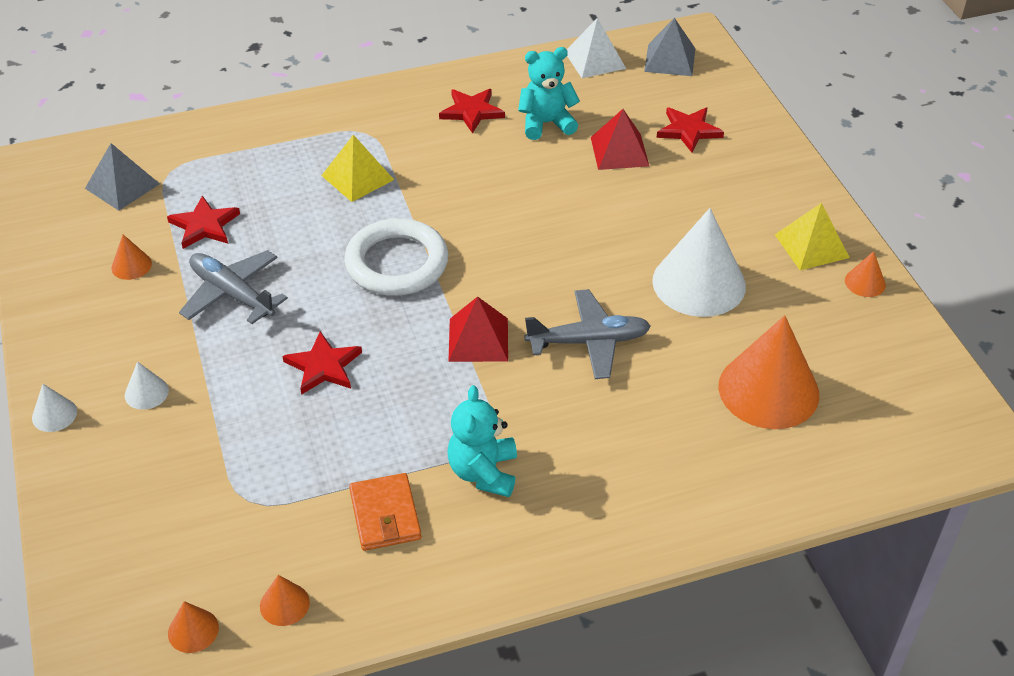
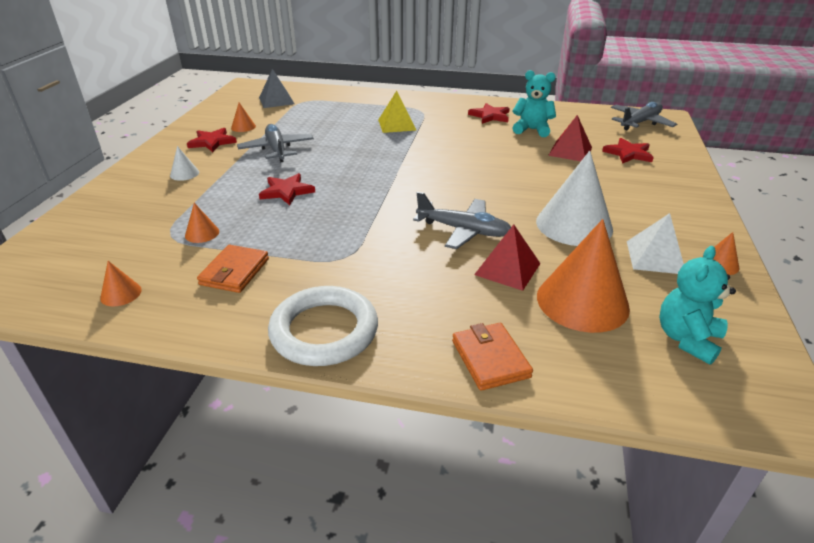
camera: 30 degrees right, 10 degrees down
(54, 414) = (132, 168): white cone -> none
(193, 630) = (58, 285): orange cone -> orange cone (202, 233)
(204, 225) = (296, 122): red star -> red star (212, 142)
(397, 263) = (379, 162): white ring -> white ring (324, 331)
(478, 339) = (391, 207): red pyramid -> red pyramid (507, 269)
(483, 472) = (321, 273): turquoise teddy bear -> turquoise teddy bear (687, 339)
(595, 60) = (588, 113): white pyramid -> white pyramid (655, 257)
(670, 59) = (640, 122): grey pyramid -> grey plane
(729, 498) = (490, 359): none -> orange wallet
(812, 246) = (684, 231): yellow pyramid -> none

